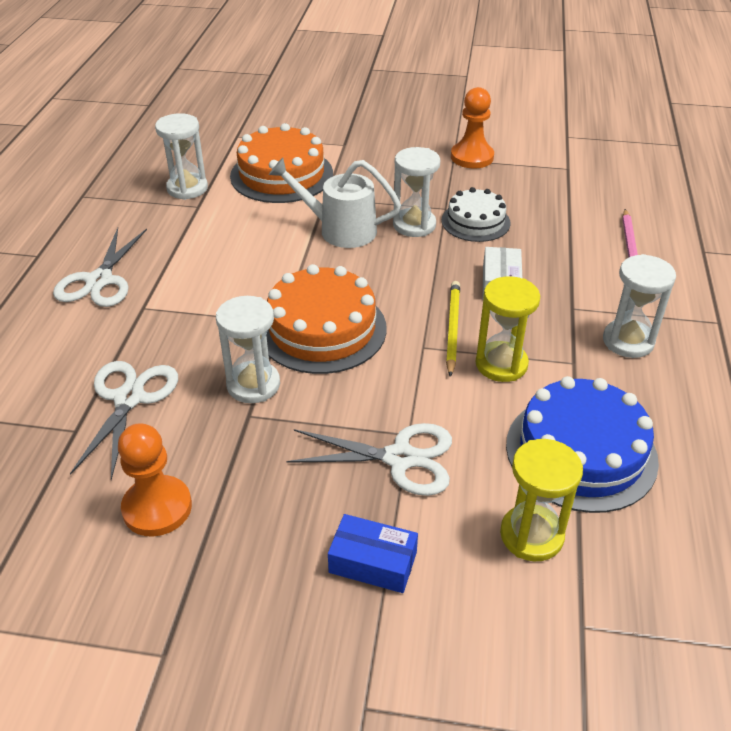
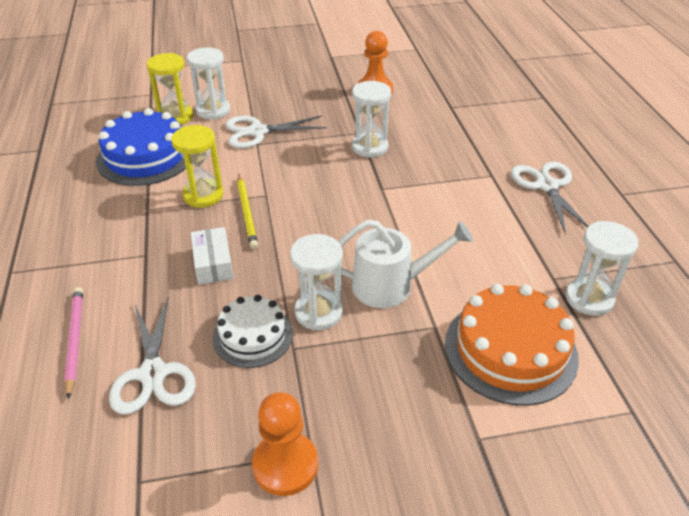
camera: 160 degrees right, 0 degrees up
(129, 398) = (438, 125): white scissors -> white scissors (152, 374)
(322, 329) = (347, 190): orange cake -> none
(373, 562) = (255, 93): blue box -> none
(628, 341) = (99, 235): white hourglass -> white hourglass (213, 110)

